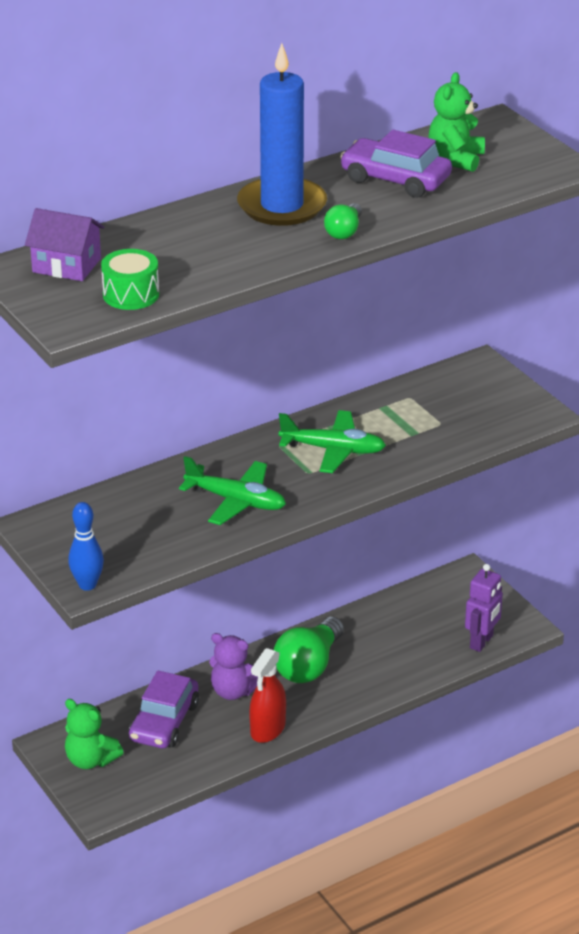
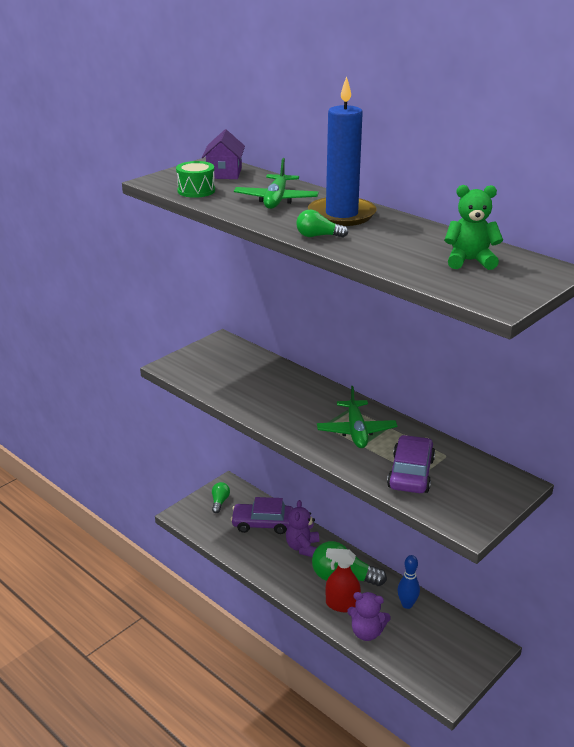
camera: 75 degrees right, 5 degrees down
(87, 585) = (170, 367): blue bowling pin -> blue bowling pin (407, 604)
(91, 760) = (219, 502): green teddy bear -> green light bulb
(236, 501) = (276, 402): green plane -> green plane (276, 200)
(268, 729) = (272, 570): red spray bottle -> red spray bottle (342, 605)
(395, 179) = (414, 244): purple car -> purple car (410, 473)
(413, 666) = (366, 632): none -> purple teddy bear
(482, 642) = (414, 669): purple robot -> none

